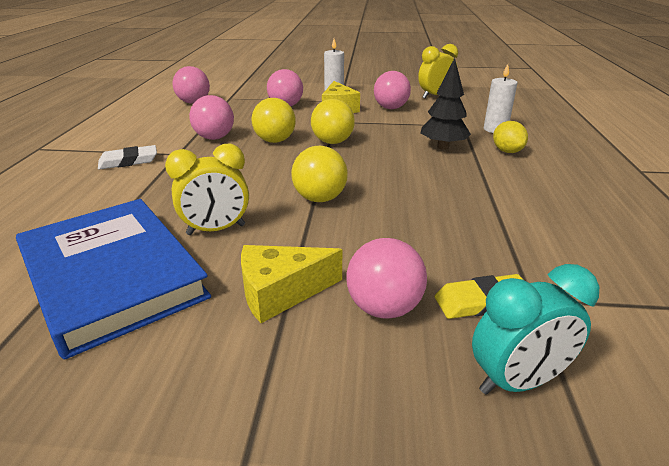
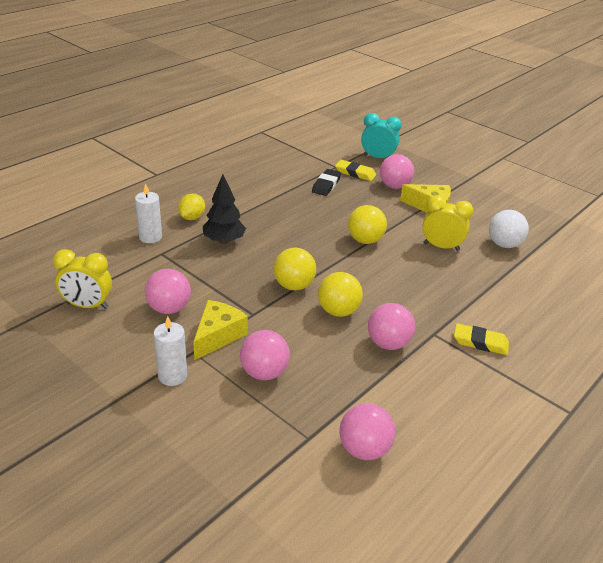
camera: 145 degrees left, 5 degrees up
(112, 276) = (504, 244): blue book -> white ball
(128, 161) = (480, 342): white eraser -> yellow eraser
(477, 250) = (326, 185): none -> black eraser

